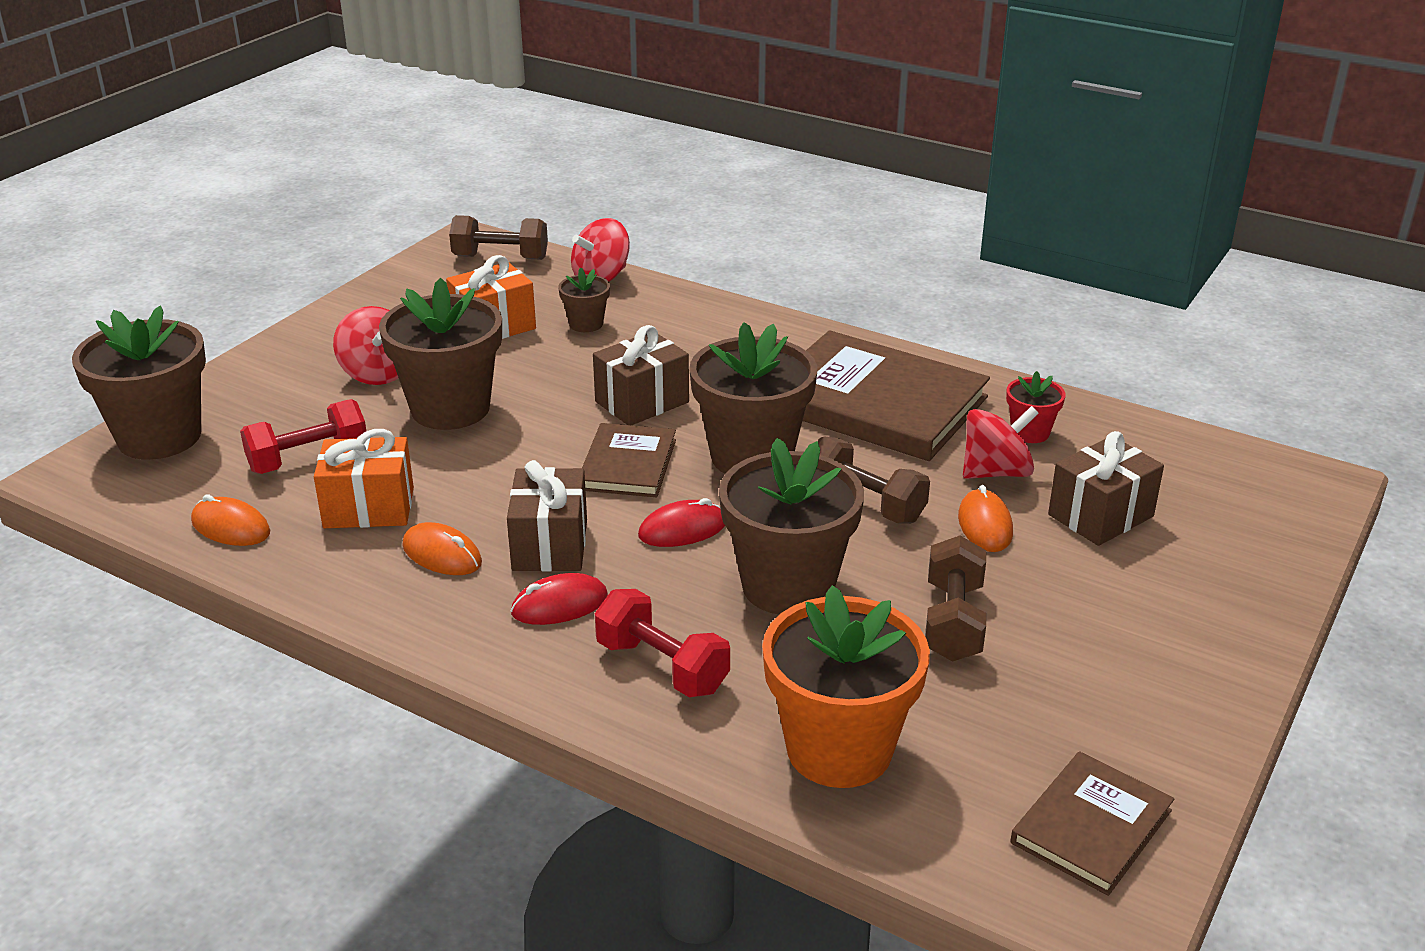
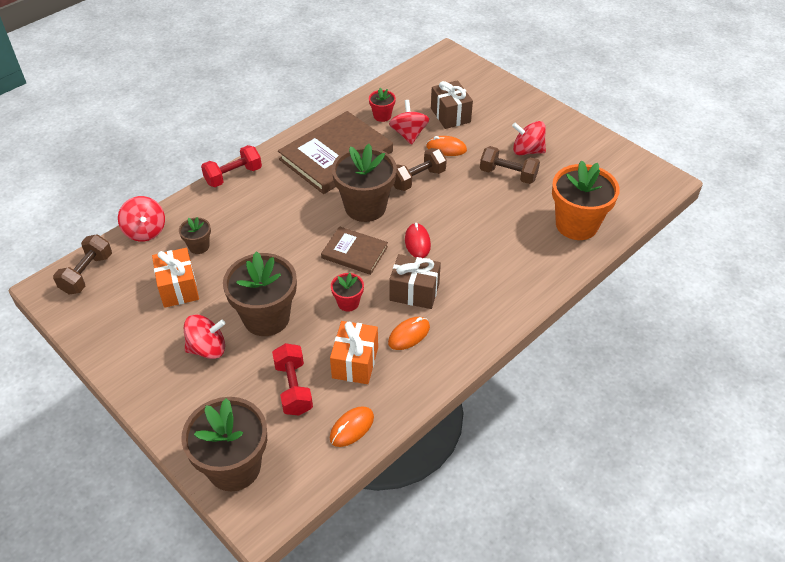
camera: 75 degrees left, 15 degrees up
(503, 478) = (348, 303): none -> red flower pot
(559, 605) = (463, 295): red mouse -> none
(642, 402) = (296, 237): brown gift -> none
(662, 667) = (516, 267): red dumbbell -> red dumbbell (233, 176)
(788, 586) = (470, 217): brown flower pot -> none
(1057, 642) = (527, 151): none -> red spinning top
(1091, 827) = (625, 172): brown book -> none

